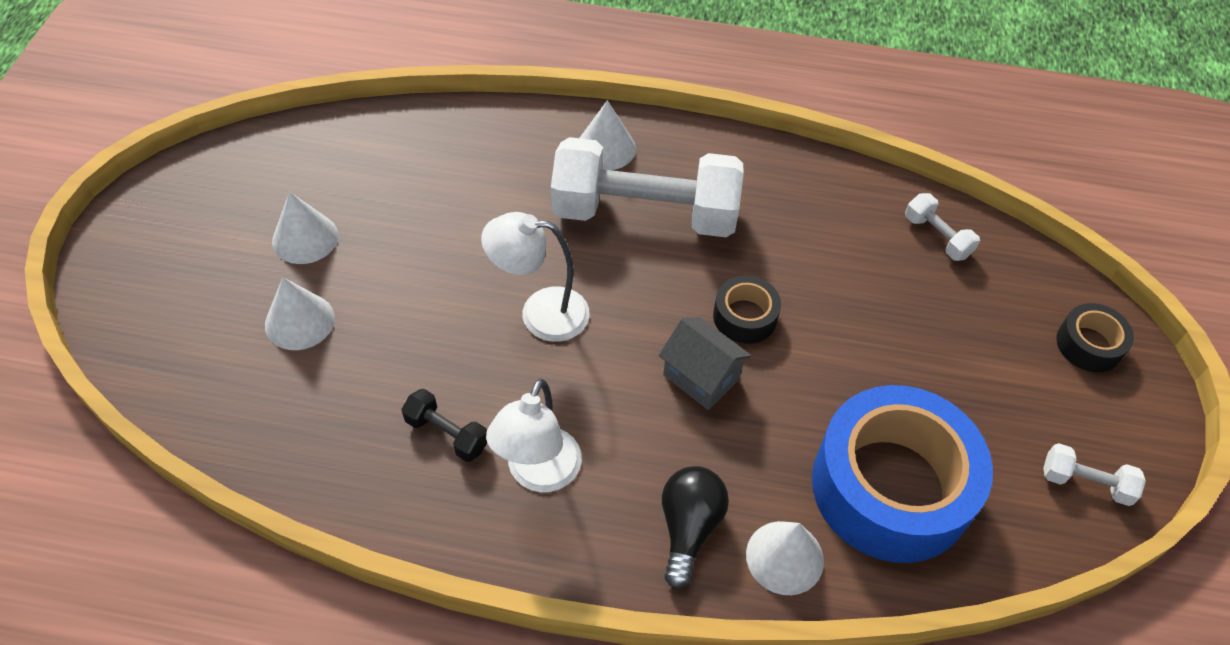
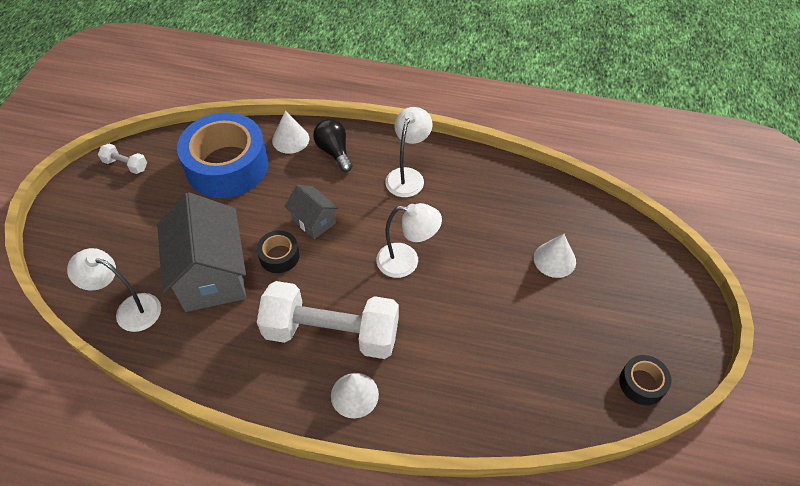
camera: 175 degrees left, 0 degrees up
(305, 238) = (568, 318): white cone -> none
(447, 434) = (457, 195): black dumbbell -> none
(688, 528) = (334, 151): black light bulb -> black light bulb turned 135 degrees clockwise
(839, 285) = (212, 275): none -> grey house
(937, 237) = (130, 309): white dumbbell -> white lamp
(1089, 344) = (75, 234): black tape -> black tape (642, 383)

